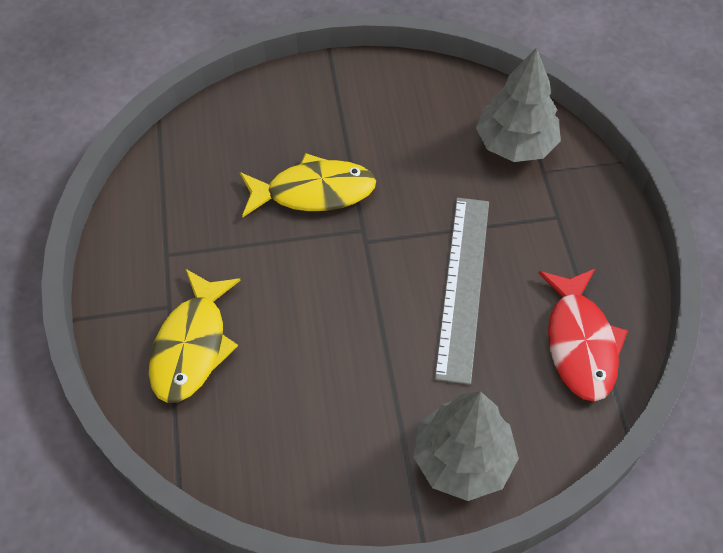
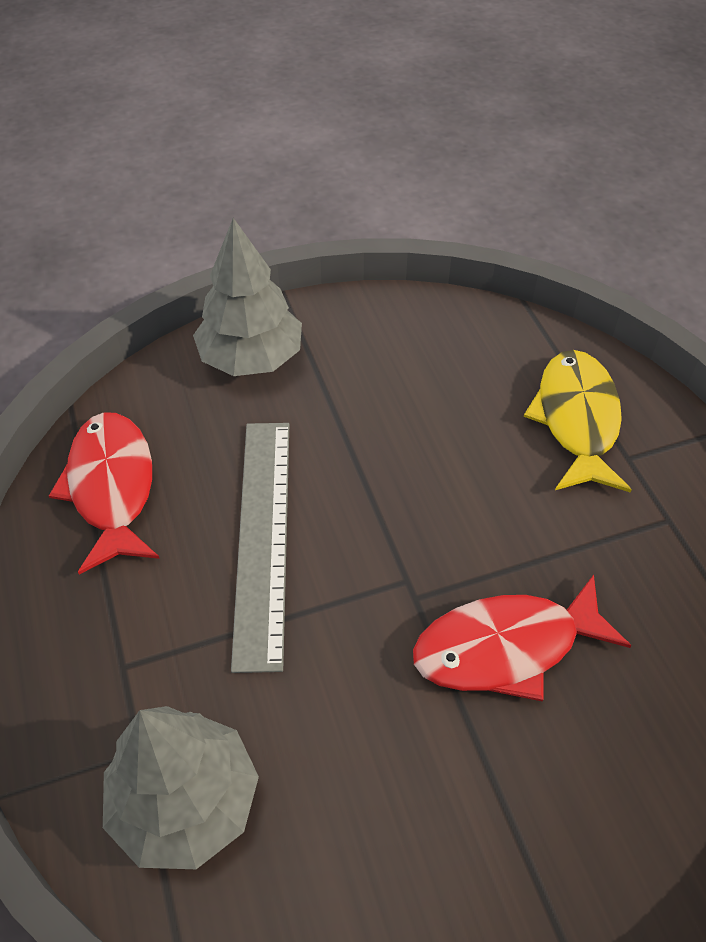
camera: 170 degrees right, 5 degrees down
(314, 192) = (506, 647): yellow fish -> red fish

